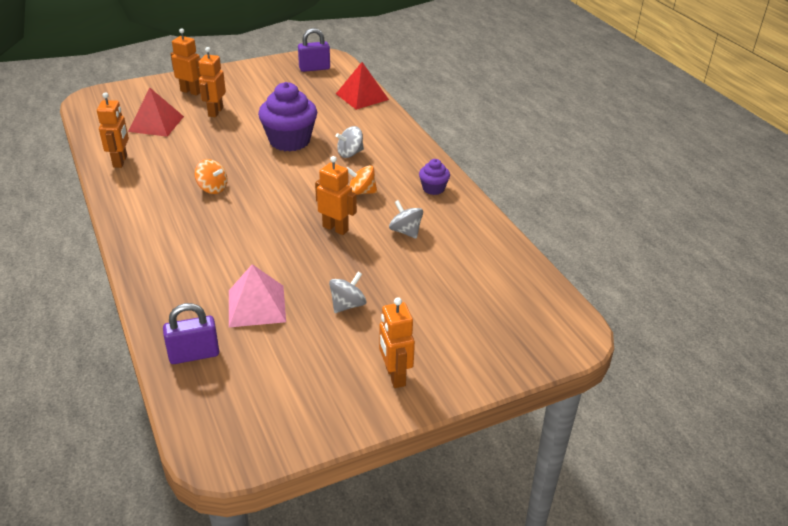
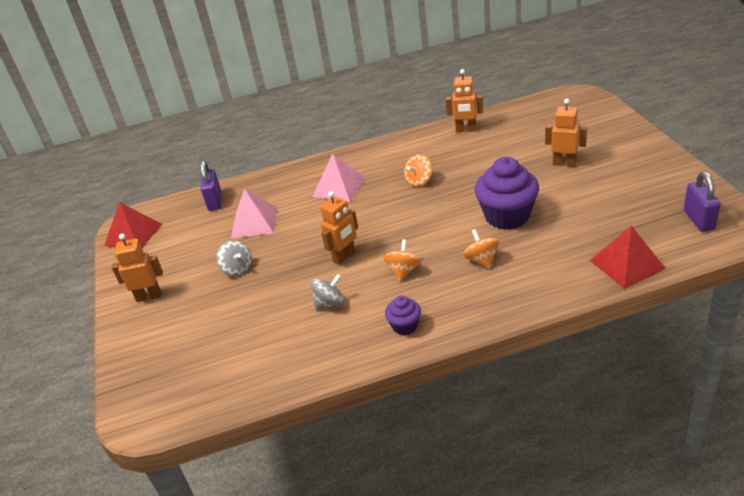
camera: 105 degrees right, 0 degrees up
(156, 123) = (535, 135): red pyramid -> red pyramid (133, 235)
(191, 91) = (607, 143): orange robot -> none
(202, 243) = (339, 187): none -> pink pyramid
(350, 153) = (482, 260): grey spinning top -> orange spinning top

